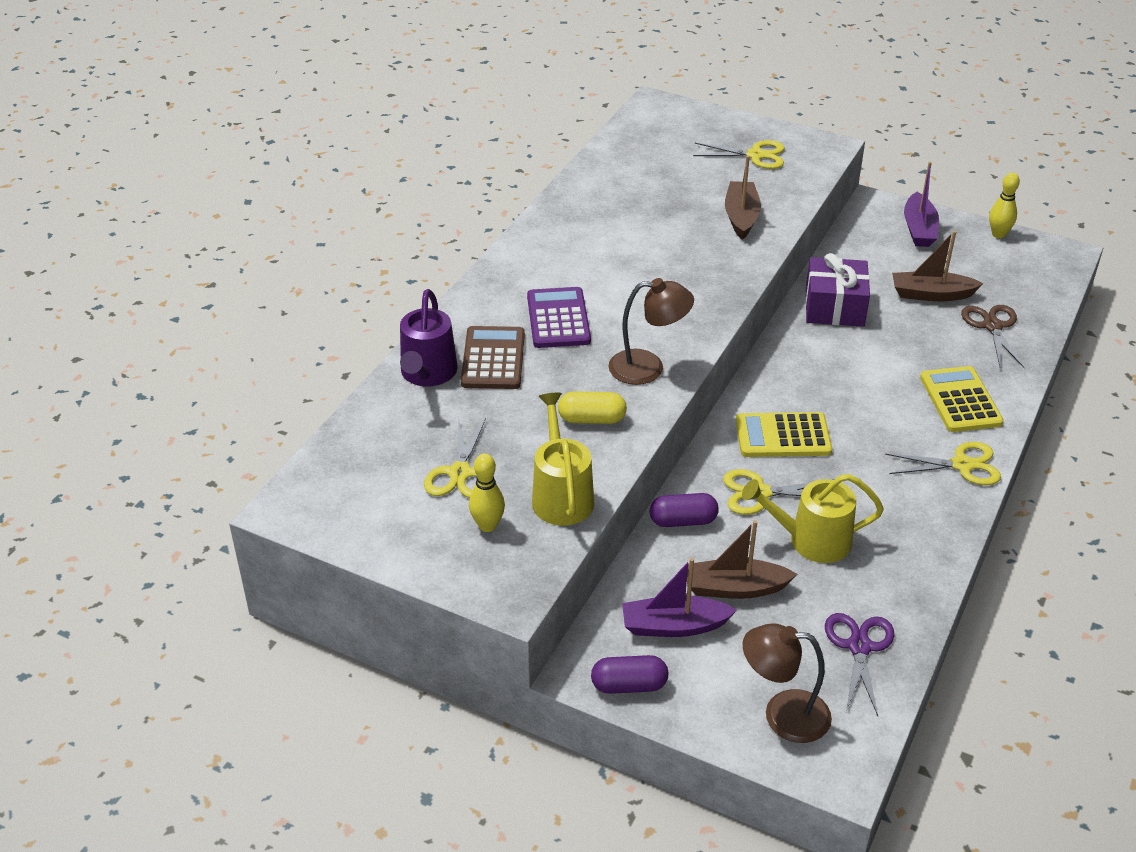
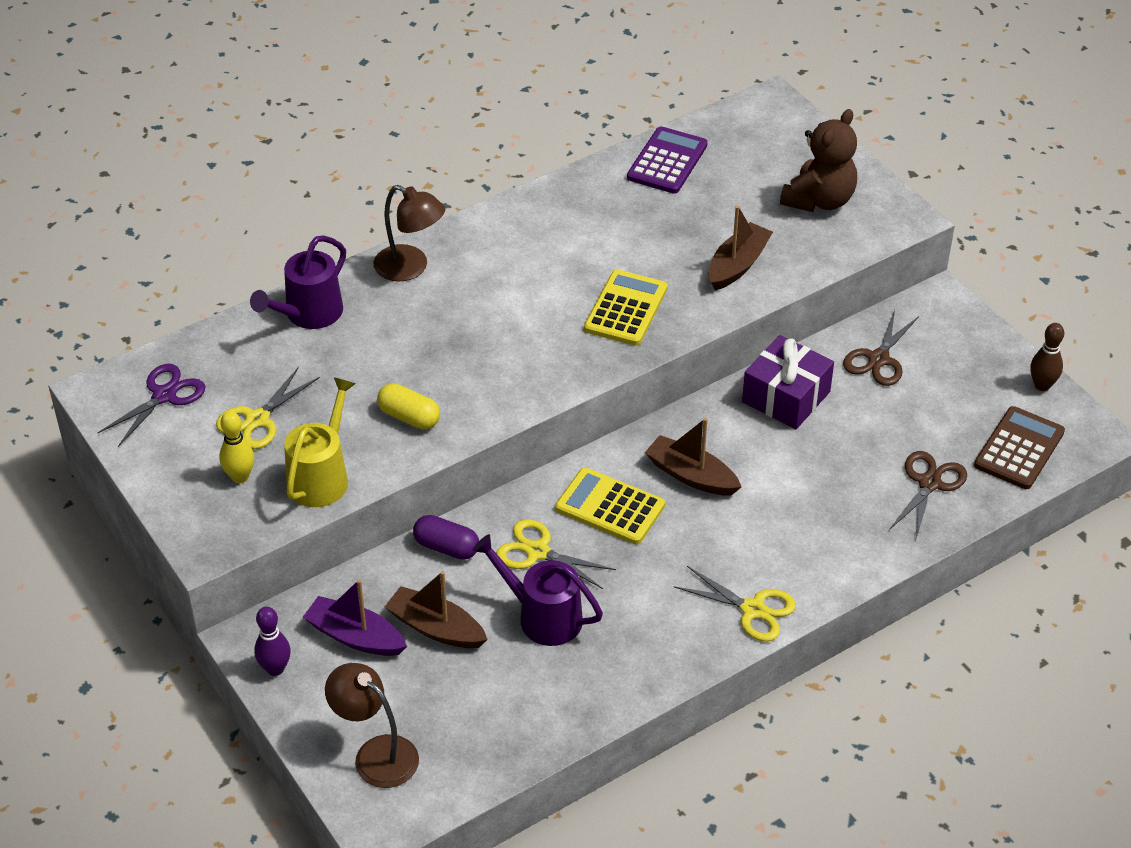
camera: 30 degrees right, 5 degrees up
(493, 359) = (375, 322): brown calculator -> brown calculator (1019, 449)
(558, 319) = (466, 305): purple calculator -> purple calculator (667, 161)
(629, 685) = (275, 669): purple capsule -> purple bowling pin
(648, 367) = (503, 388): brown lamp -> brown lamp (410, 268)
(755, 155) = (819, 200): yellow scissors -> brown teddy bear
(812, 540) = (543, 617): yellow watering can -> purple watering can
(859, 647) = (494, 729): purple scissors -> purple scissors (164, 395)
(873, 258) = (878, 359): none -> brown scissors
(919, 229) = (960, 346): purple boat -> none
(931, 294) = (899, 423): brown boat -> brown boat (691, 476)
(960, 400) = (816, 545): yellow calculator -> yellow calculator (625, 309)
(998, 234) = (1042, 385): yellow bowling pin -> brown bowling pin

